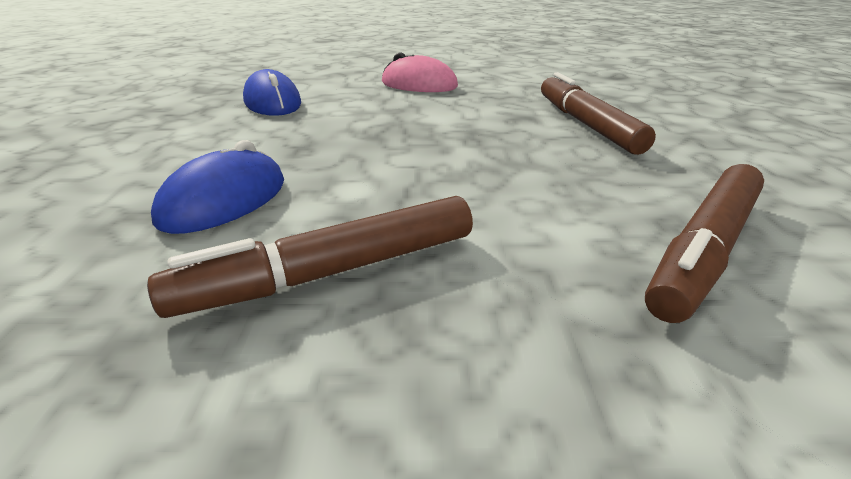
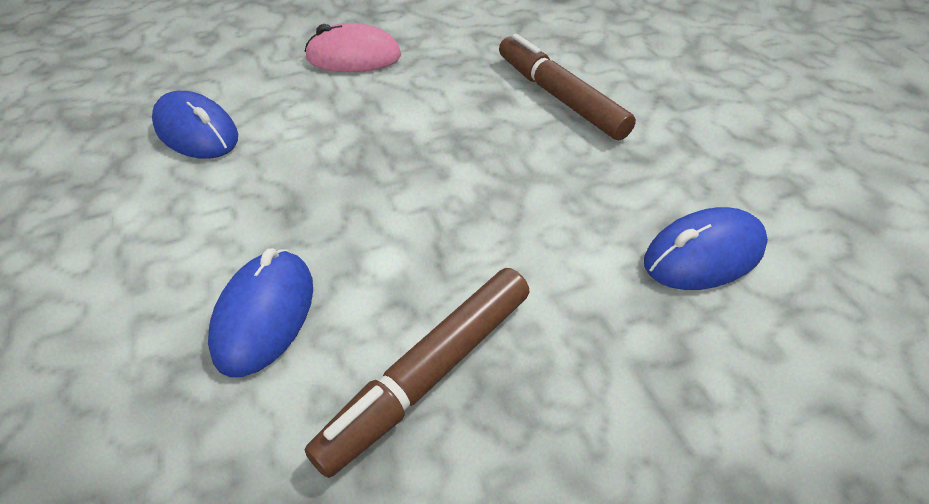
camera: 20 degrees left, 15 degrees up
(704, 250) = (703, 255): brown marker -> blue mouse

